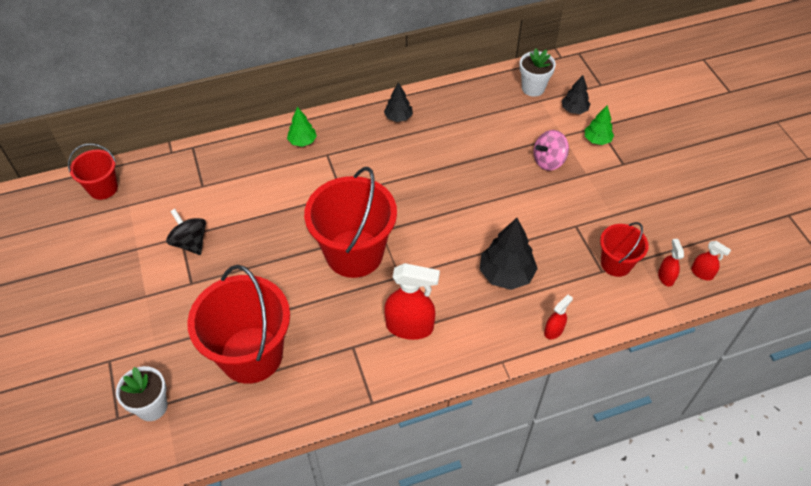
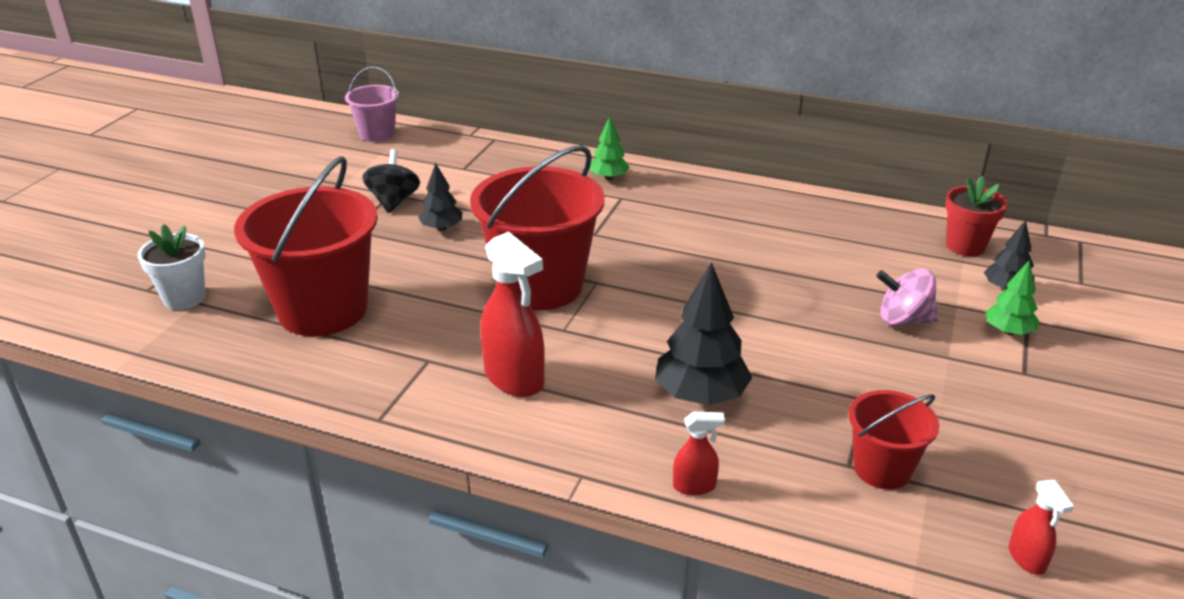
camera: 40 degrees right, 20 degrees down
(103, 188) = (377, 134): red bucket -> pink bucket
(398, 117) = (745, 202): black tree -> black tree (442, 228)
(533, 88) = (965, 246): white flower pot -> red flower pot
(665, 277) = (951, 527): red spray bottle -> none

